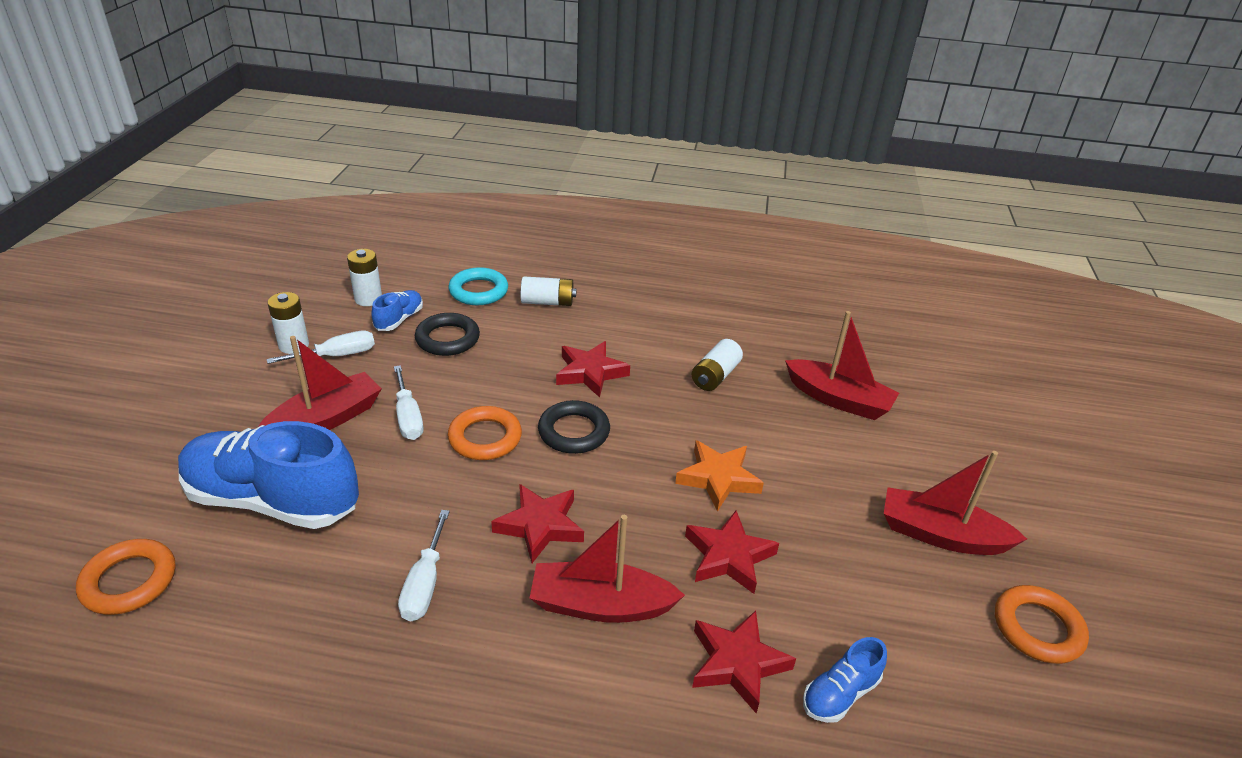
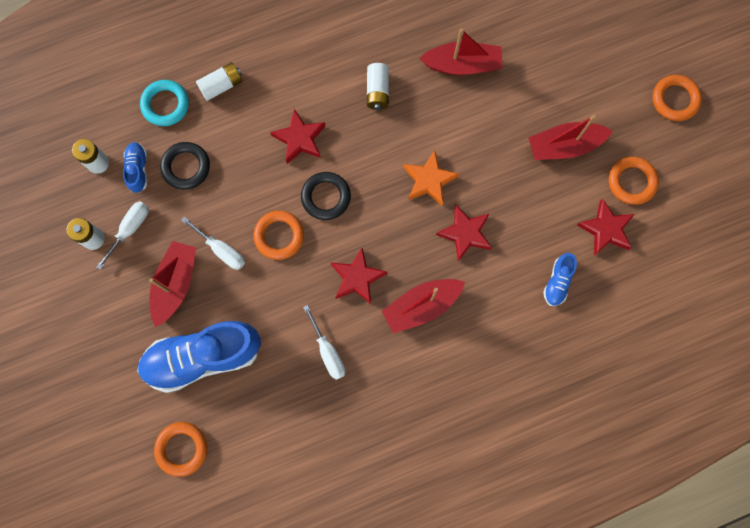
camera: 30 degrees left, 40 degrees up
(737, 663) = (504, 296): red star -> red star (605, 229)
(1151, 566) = (675, 99): none -> orange ring

